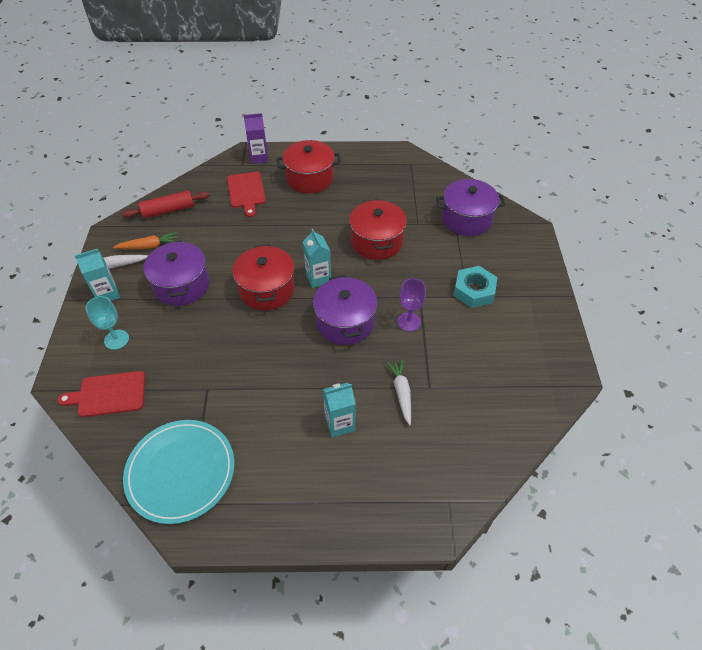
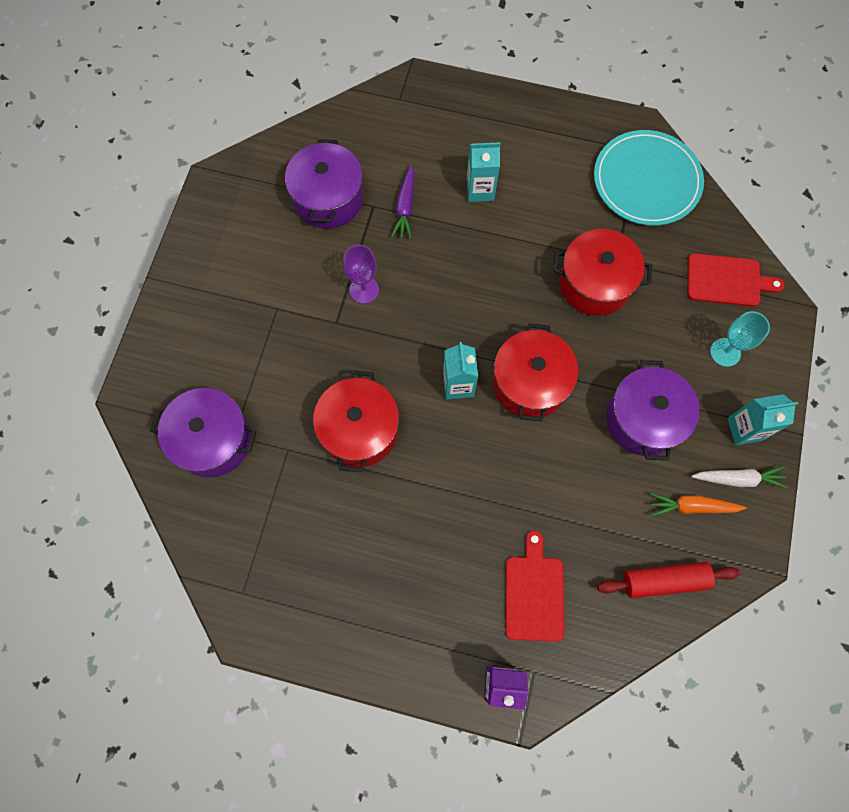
camera: 165 degrees left, 20 degrees up
(310, 178) = (423, 600): red pot -> red pot (594, 283)
(345, 322) = (441, 308): purple pot -> purple pot (328, 199)
(401, 392) = (405, 207): white carrot -> purple carrot
(474, 291) = (265, 314): turquoise nut -> none

